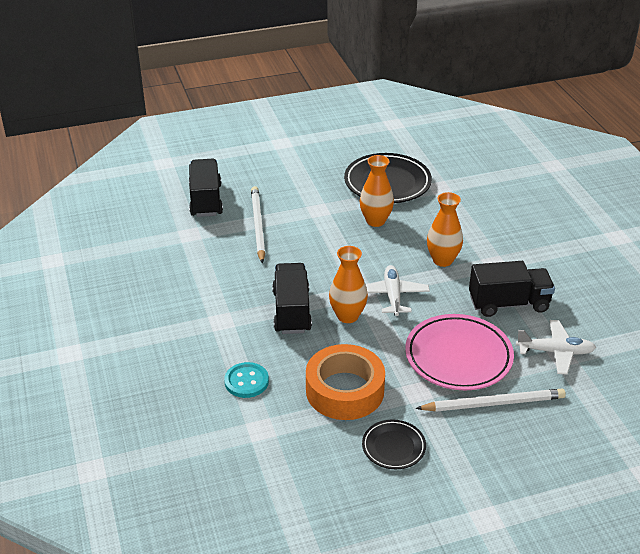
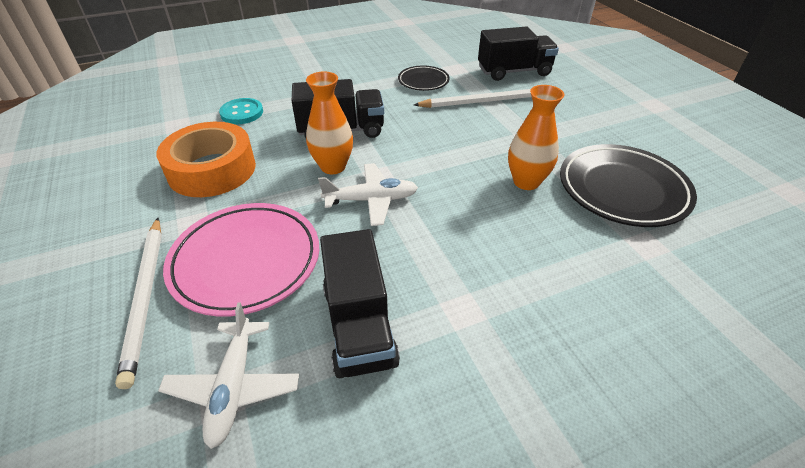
camera: 85 degrees right, 5 degrees up
(393, 447) = (113, 206): black plate -> black plate (423, 81)
(442, 260) = (456, 247): orange vase -> none

